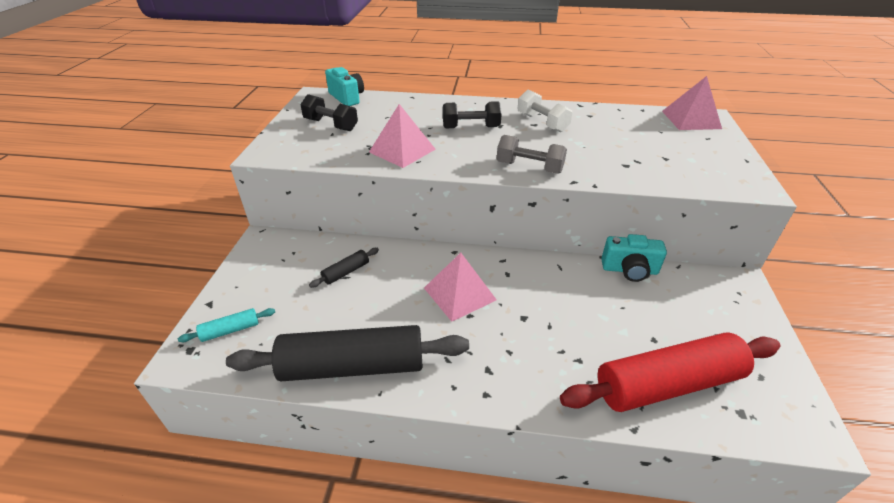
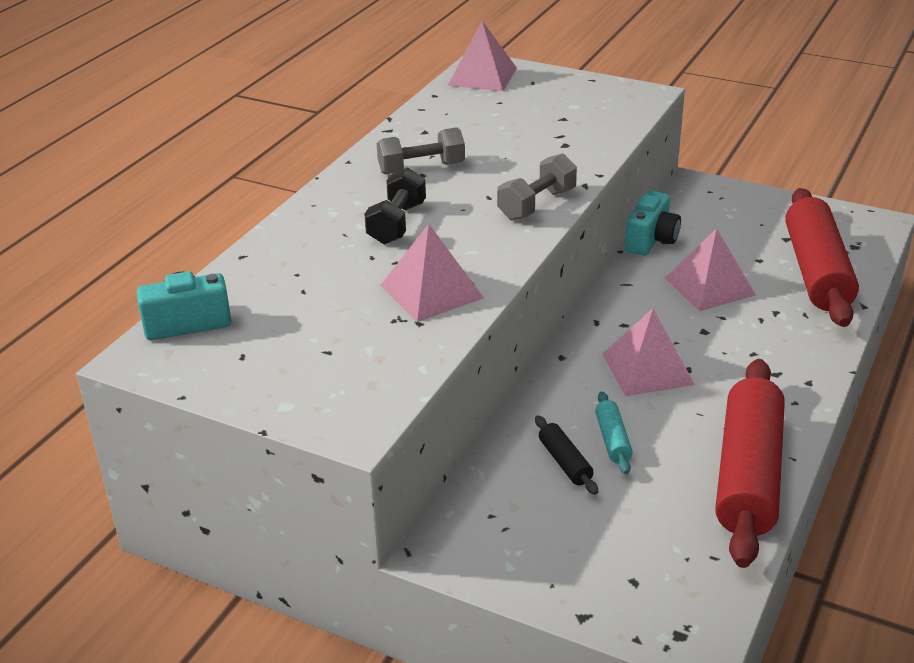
camera: 70 degrees left, 5 degrees down
(230, 330) = (651, 590): turquoise rolling pin -> turquoise rolling pin (612, 440)
(331, 125) = (292, 350): black dumbbell -> none
(353, 366) = (747, 475): black rolling pin -> red rolling pin
(542, 123) = (421, 168): white dumbbell -> grey dumbbell
(588, 312) = (709, 286): none -> pink pyramid

